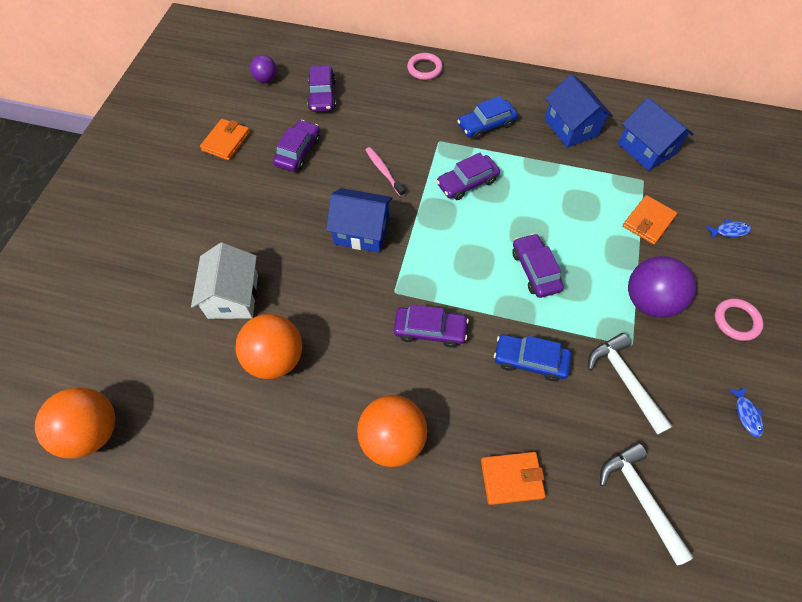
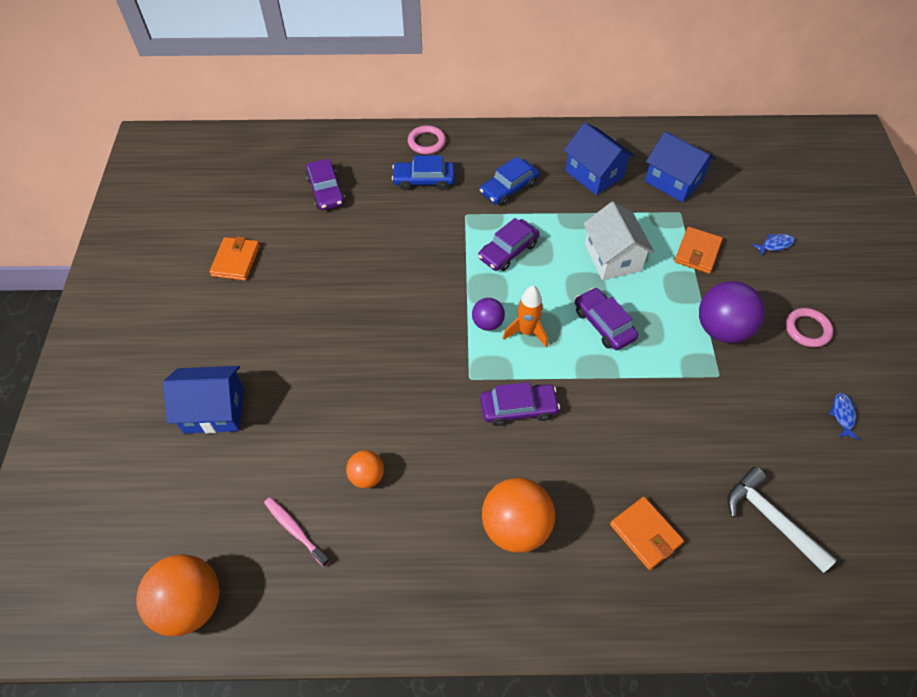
camera: 15 degrees left, 5 degrees down
(233, 296) = (299, 423): white house -> white house (612, 257)
(266, 79) = (258, 185): purple ball -> purple ball (487, 323)
(275, 358) = (367, 476): orange ball -> orange ball, size x0.54
(298, 151) = (319, 255): purple car -> none
(361, 231) = (415, 324): blue house -> blue house (214, 410)
(384, 171) = (418, 257): pink toothbrush -> pink toothbrush (295, 530)
(460, 261) = (526, 332): none -> orange rocket
(511, 478) = (645, 534): orange wallet -> orange wallet turned 75 degrees clockwise
(530, 360) = (627, 414): blue car -> blue car (424, 180)
(624, 380) = (722, 411): white hammer -> none
(746, 414) = (842, 415): blue fish -> blue fish turned 150 degrees counterclockwise

